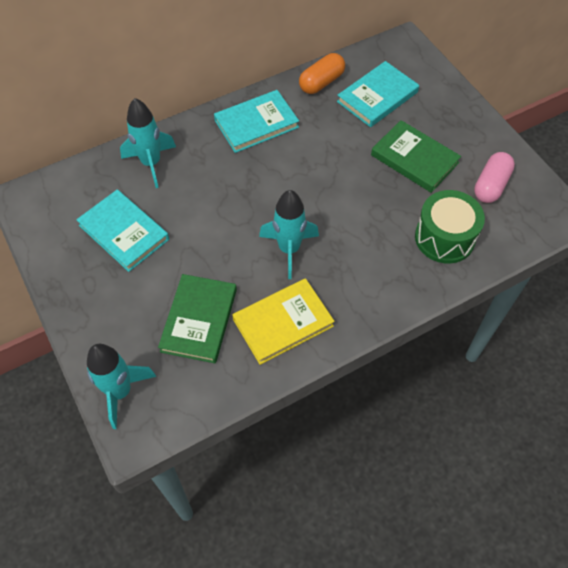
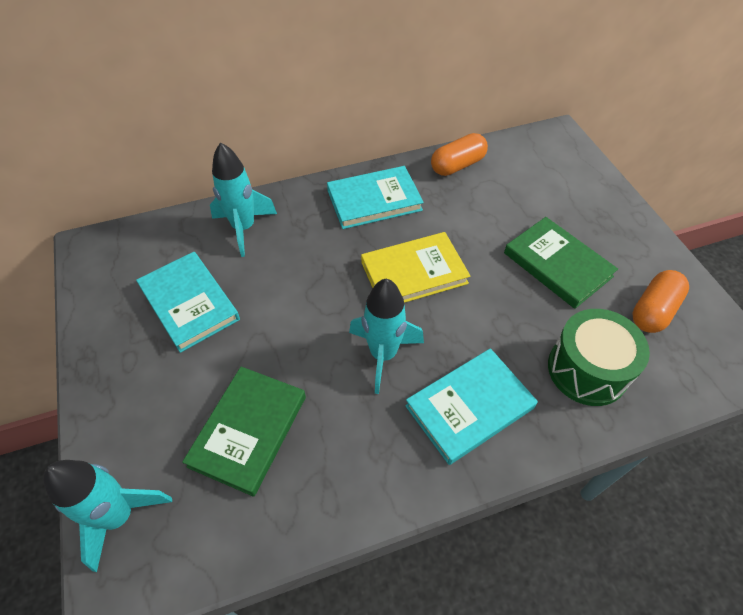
camera: 10 degrees right, 5 degrees down
(283, 323) = (356, 453): yellow book -> yellow book (414, 273)
(377, 97) = (520, 189): turquoise book -> turquoise book (469, 407)
(491, 185) = (653, 310): pink capsule -> orange capsule

